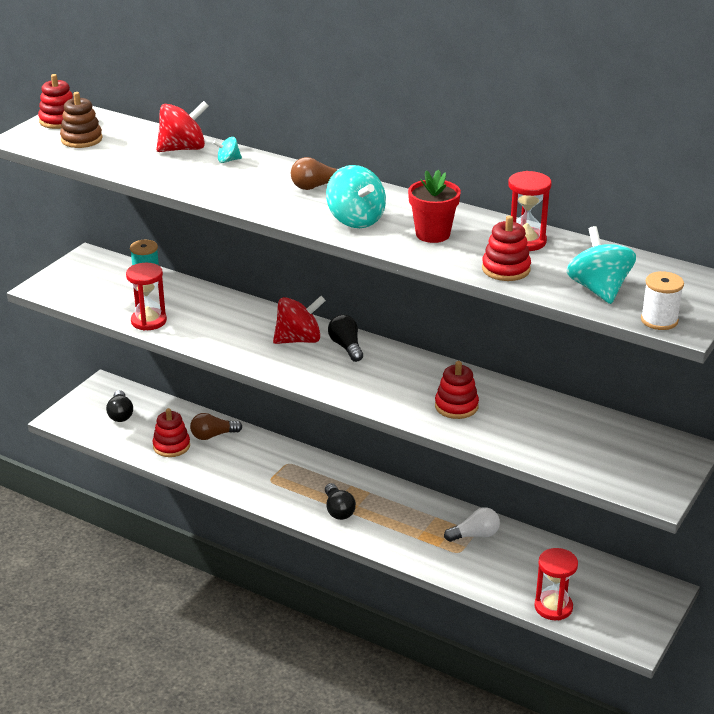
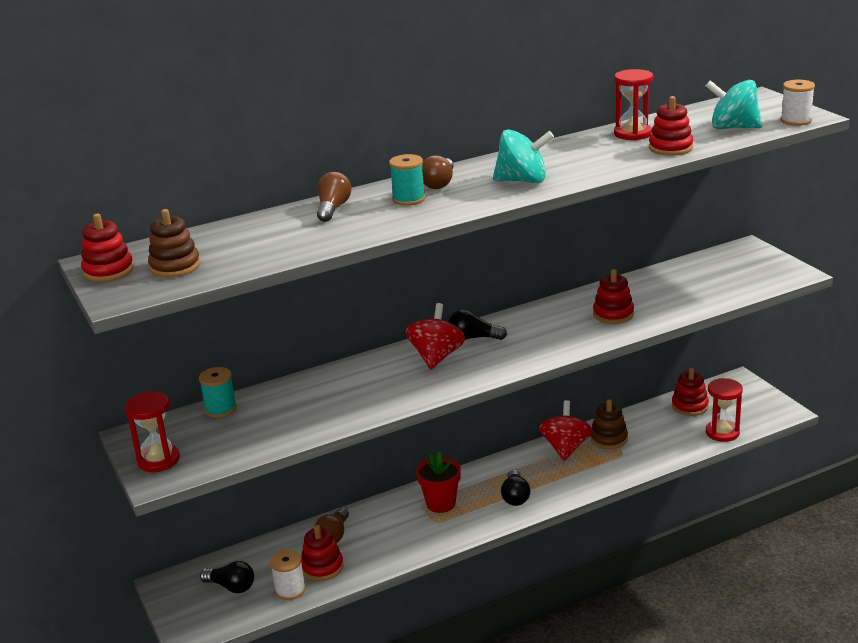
camera: 55 degrees left, 5 degrees down
(135, 442) = (290, 589): none -> white spool
(148, 321) = (309, 427): red hourglass -> red hourglass (158, 460)
(183, 149) = (276, 223): red spinning top -> red spinning top (565, 448)
(228, 160) = (333, 208): turquoise spinning top -> brown light bulb
(272, 184) = (409, 199): none -> turquoise spool
(338, 510) = (515, 496): black light bulb -> black light bulb turned 75 degrees clockwise
(432, 234) = (583, 159): red flower pot -> red flower pot (441, 503)
(475, 535) = (608, 439): white light bulb -> brown stacking toy
(581, 570) = (689, 406): none -> red stacking toy

